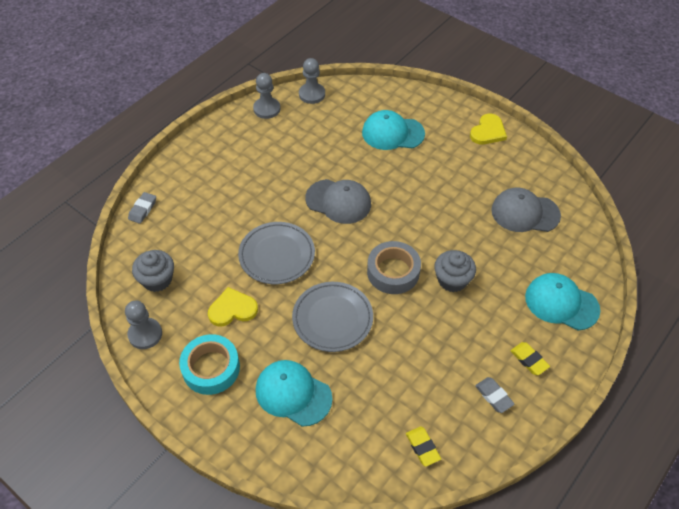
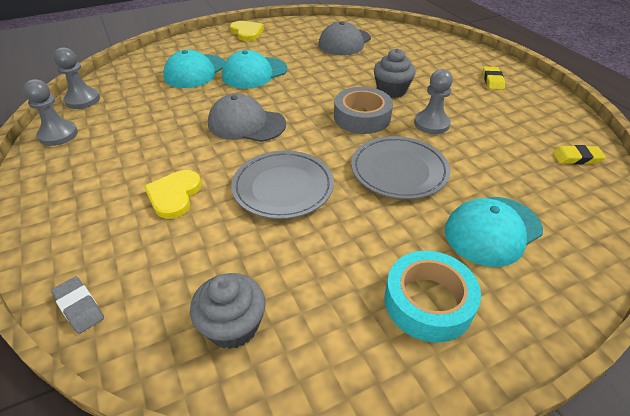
camera: 65 degrees left, 10 degrees down
(145, 334) = (330, 374): grey pawn -> grey pawn (431, 124)
(232, 309) = (340, 251): yellow heart -> yellow heart (174, 195)
(338, 201) = (246, 124): grey cap -> grey cap turned 120 degrees counterclockwise
(494, 396) = (525, 106): grey eraser -> none
(529, 360) = (492, 80): yellow eraser -> yellow eraser turned 75 degrees counterclockwise
(561, 303) = (442, 53): turquoise cap -> turquoise cap (254, 73)

